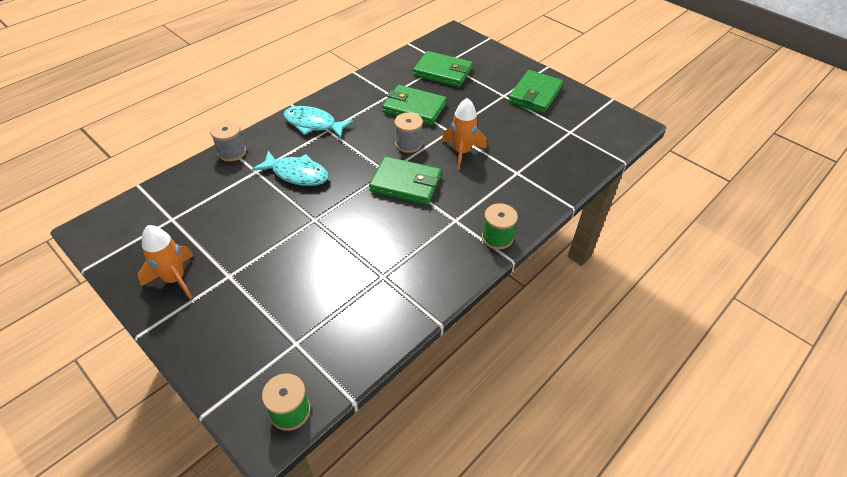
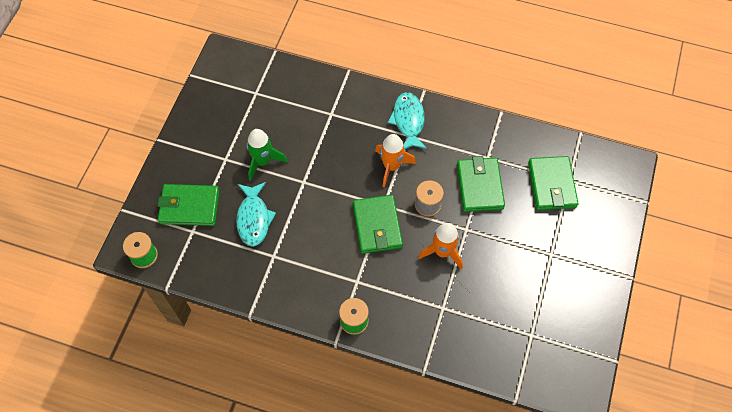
camera: 65 degrees right, 15 degrees up
(175, 279) = (207, 130): orange rocket -> orange rocket (391, 166)
(232, 152) = (341, 85): grey spool -> none
(262, 243) = (263, 161): none -> green rocket
(297, 174) = (343, 143): turquoise fish -> turquoise fish (254, 219)
(535, 95) = (571, 282): green wallet -> green wallet (189, 206)

